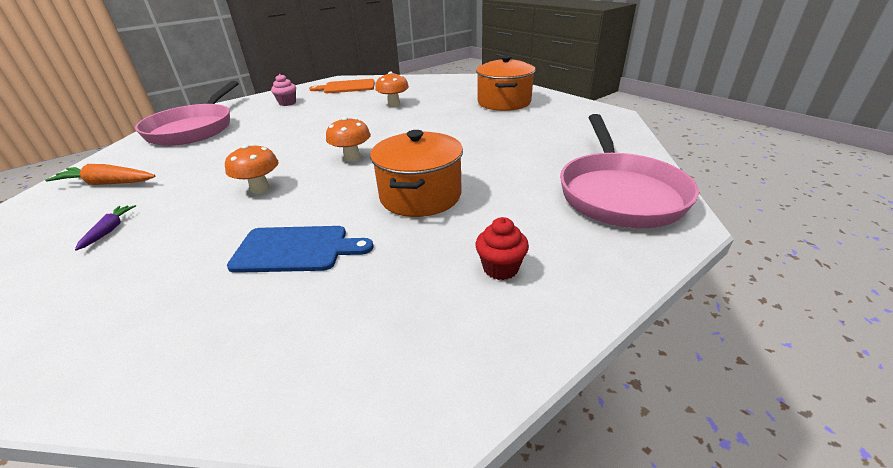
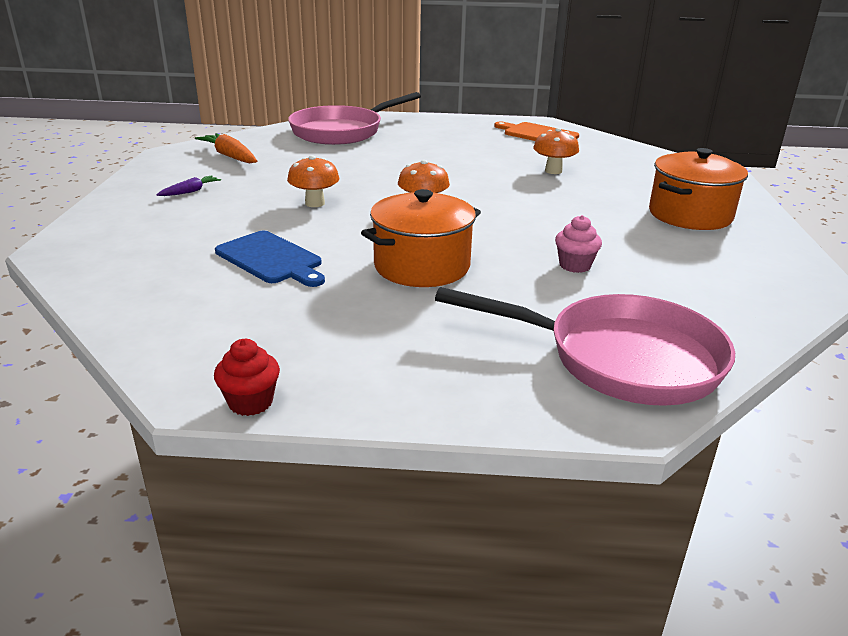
camera: 40 degrees right, 5 degrees down
(287, 103) = (452, 133): pink cupcake -> pink cupcake (575, 265)
(500, 268) = (383, 349): red cupcake -> red cupcake (250, 402)
(618, 193) = (620, 359): pink pan -> pink pan turned 120 degrees counterclockwise

